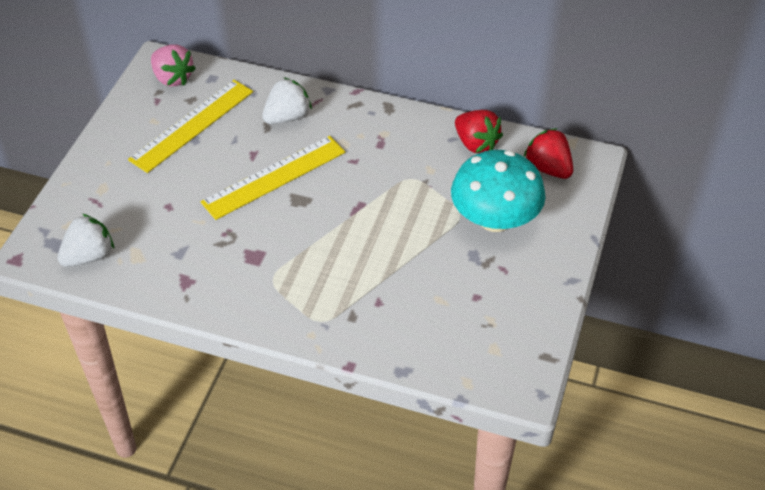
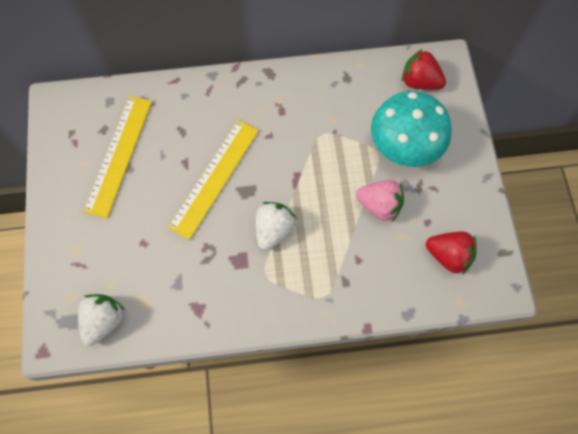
camera: 25 degrees left, 20 degrees up
(172, 78) = (76, 114): pink strawberry -> pink strawberry (379, 205)
(287, 117) = (193, 115): white strawberry -> white strawberry (274, 230)
(476, 144) = (355, 81): red strawberry -> red strawberry (448, 255)

